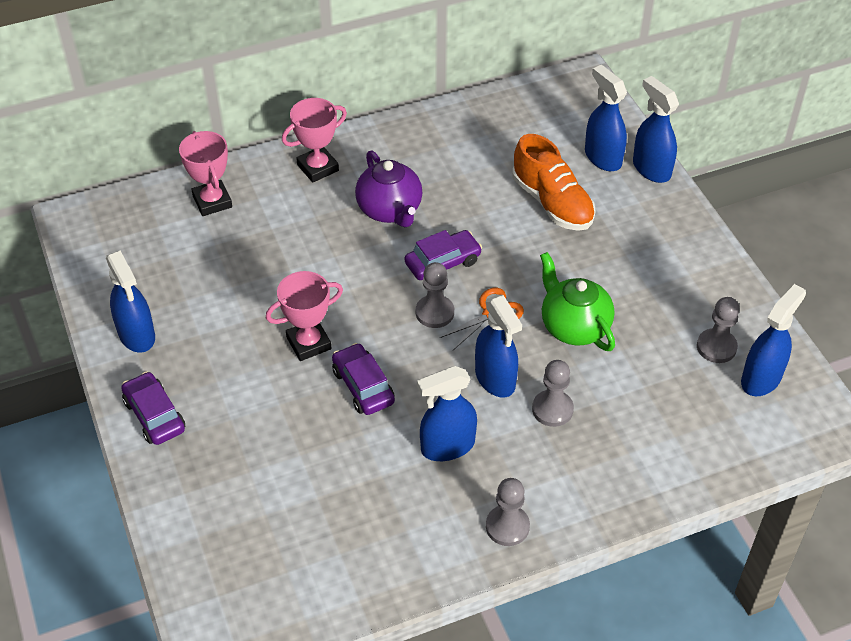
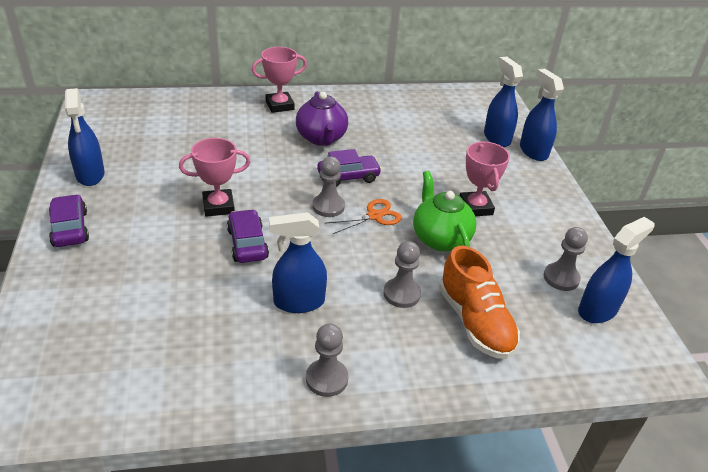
camera: 10 degrees right, 10 degrees down
(212, 201) = (194, 110): pink trophy -> pink trophy (475, 207)
(495, 379) = (360, 261): blue spray bottle -> none
(552, 203) = (448, 157): orange shoe -> orange shoe (475, 322)

